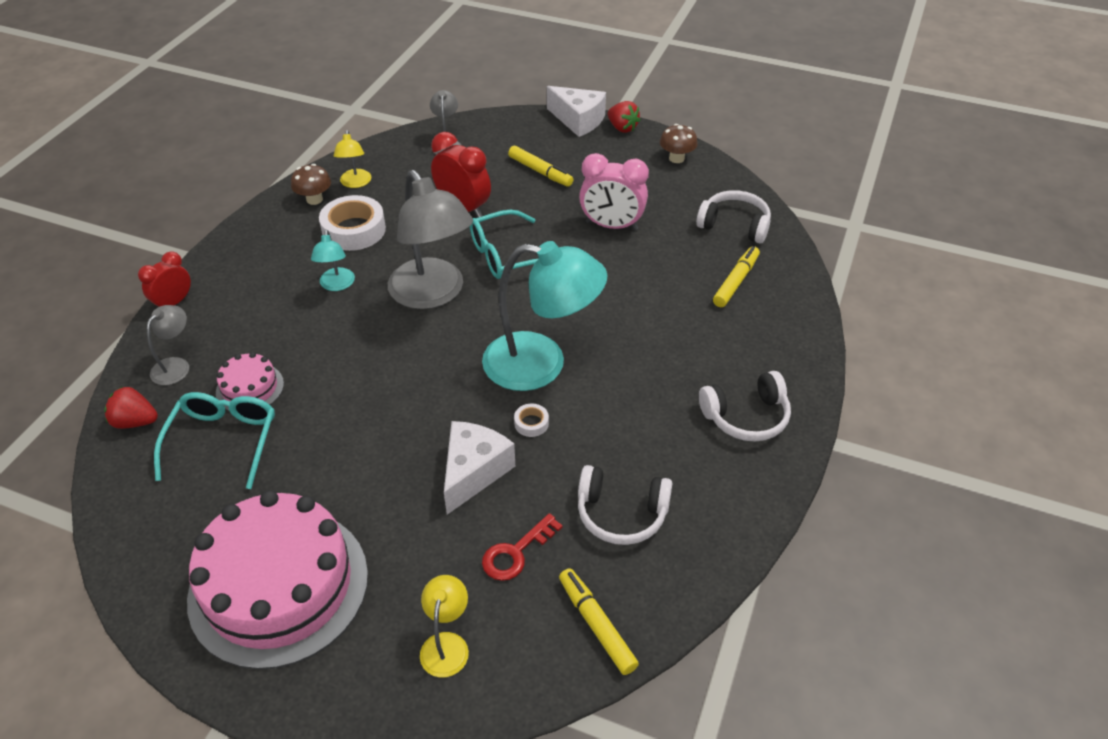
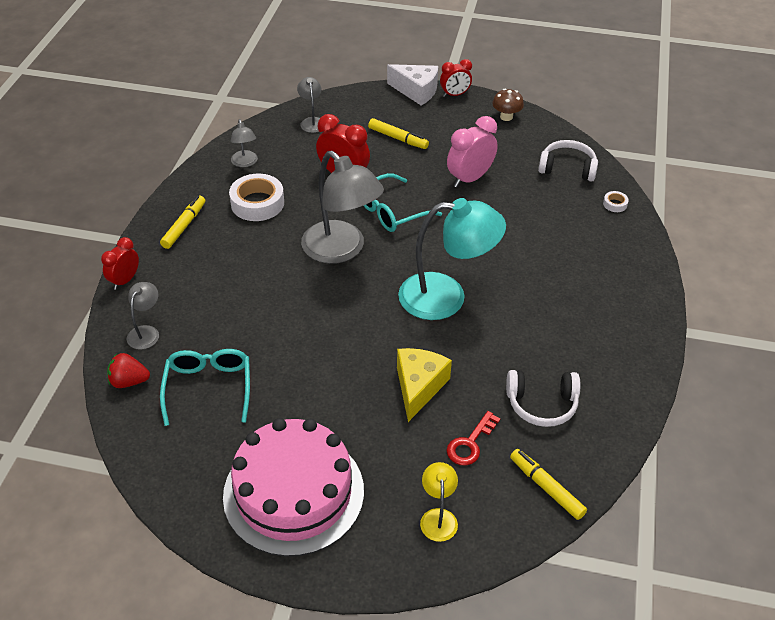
camera: 10 degrees left, 0 degrees up
(250, 388) = (215, 343): pink cake -> none
(314, 199) = (214, 180): brown mushroom -> none
(336, 285) = (258, 251): turquoise lamp -> none
(355, 183) = (245, 163): yellow lamp -> grey lamp
(473, 472) = (419, 387): white cheese -> yellow cheese
(531, 423) = (452, 344): white tape -> white tape (615, 204)
(611, 226) = (469, 178): pink clock -> pink clock turned 135 degrees clockwise
(622, 128) = (454, 95): red strawberry -> red clock
(736, 281) = (580, 214): yellow marker -> yellow marker (184, 226)
(746, 417) = (616, 319): white headphones -> none

